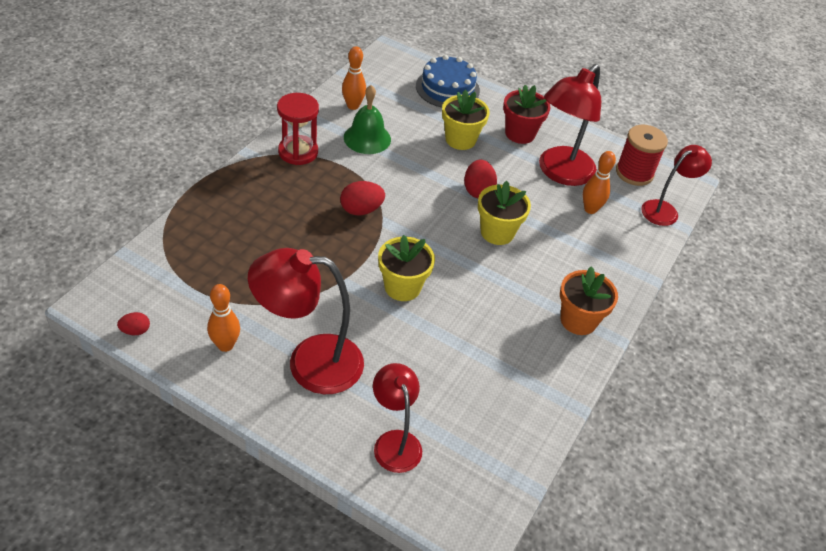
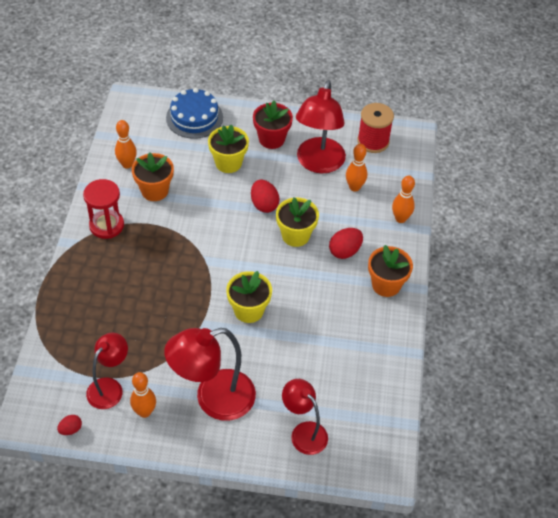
camera: 20 degrees left, 5 degrees up
(361, 210) = (184, 257): red egg -> red egg (345, 251)
(367, 138) = (154, 190): green bell -> orange flower pot
(629, 259) = (400, 218): none -> orange bowling pin
(665, 210) = (408, 166): red lamp -> red lamp (109, 387)

